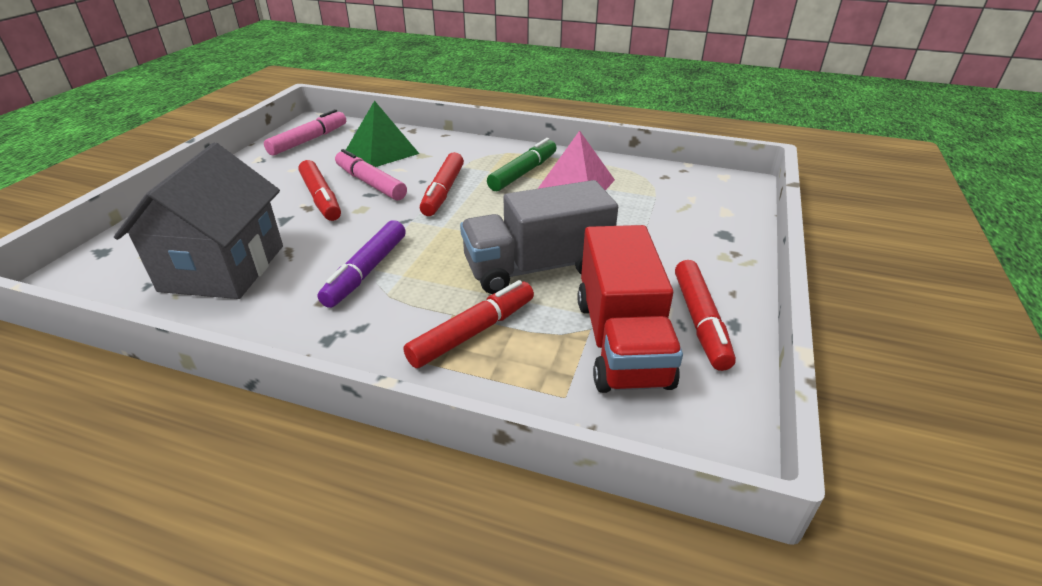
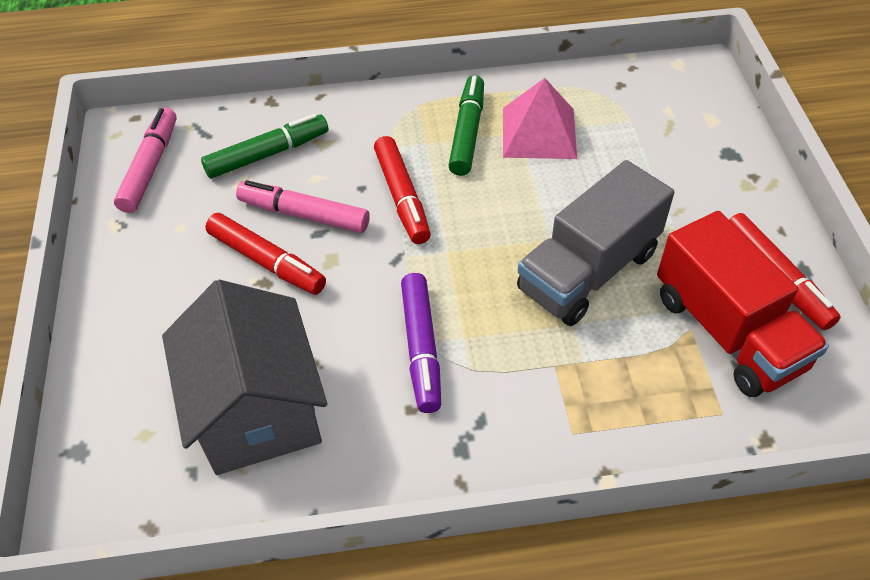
camera: 25 degrees left, 15 degrees up
(382, 151) = (268, 154): green pyramid -> green marker
(473, 332) = (592, 379): red marker -> none

